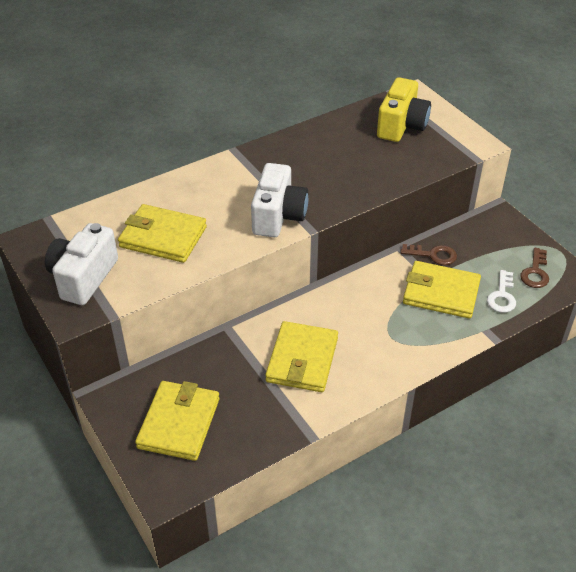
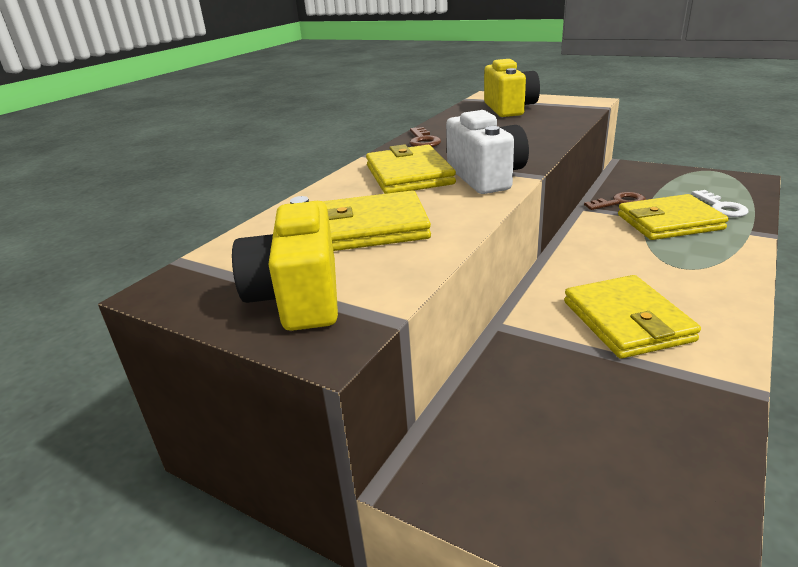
camera: 25 degrees left, 15 degrees down
(83, 277) = (298, 297): white camera -> yellow camera
(179, 423) = (574, 462): yellow wallet -> yellow wallet (409, 175)
(535, 272) = (718, 186): brown key -> brown key (423, 141)

